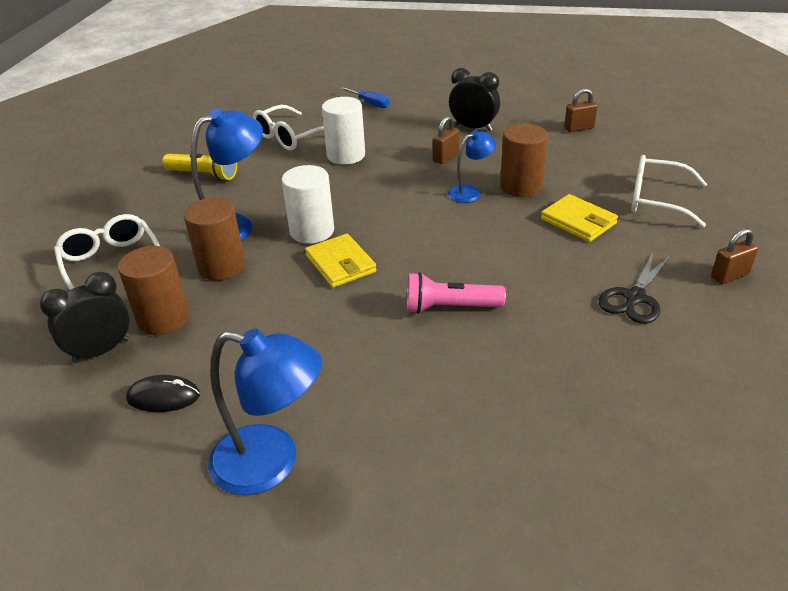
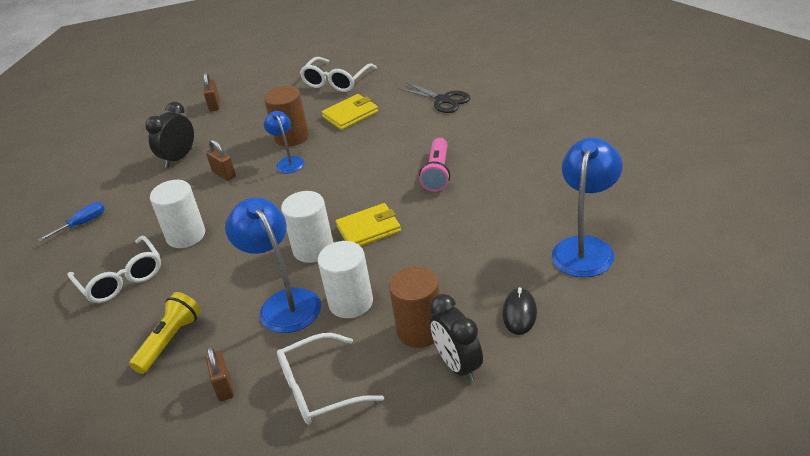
camera: 80 degrees left, 0 degrees up
(221, 266) = (351, 303): brown cylinder -> white cylinder
(729, 276) = (429, 66): brown padlock -> brown padlock (224, 387)

